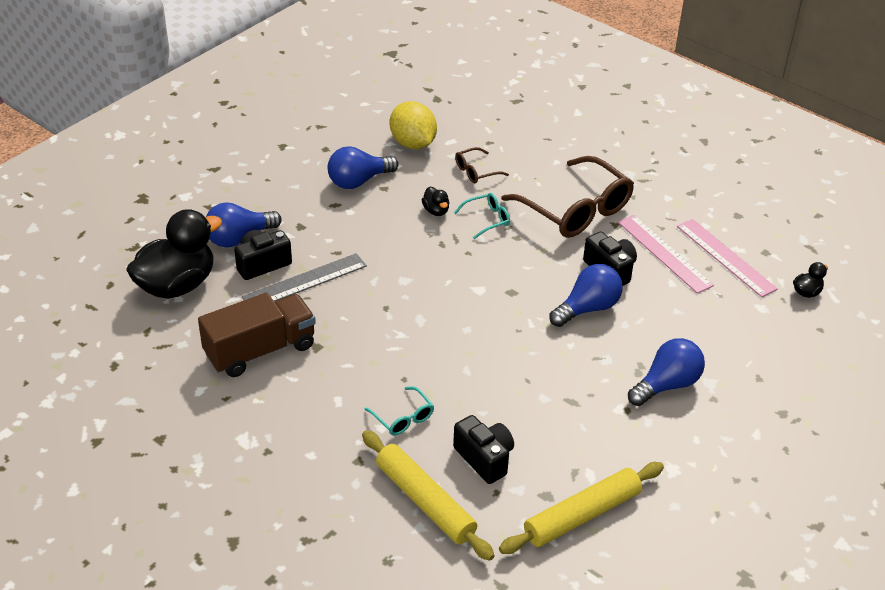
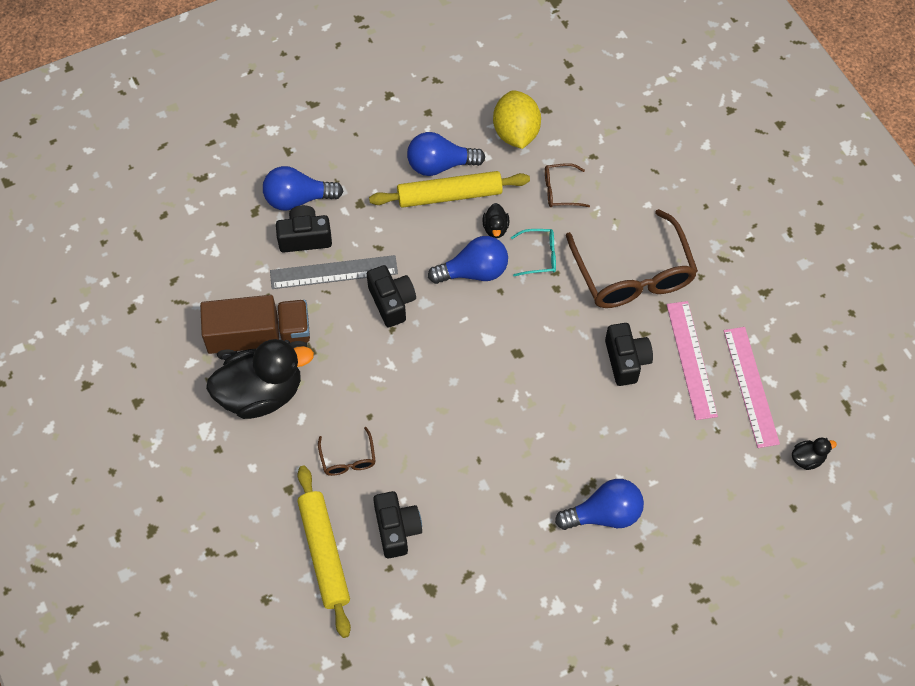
camera: 25 degrees right, 20 degrees up
(177, 285) = (220, 236): black duck -> black duck (261, 393)
(373, 288) = (392, 302): none -> black camera
(403, 418) = (348, 458): turquoise glasses -> brown glasses
(582, 515) = (450, 621): yellow rolling pin -> yellow rolling pin (449, 195)
(587, 308) = (578, 399): blue light bulb -> blue light bulb (474, 272)

